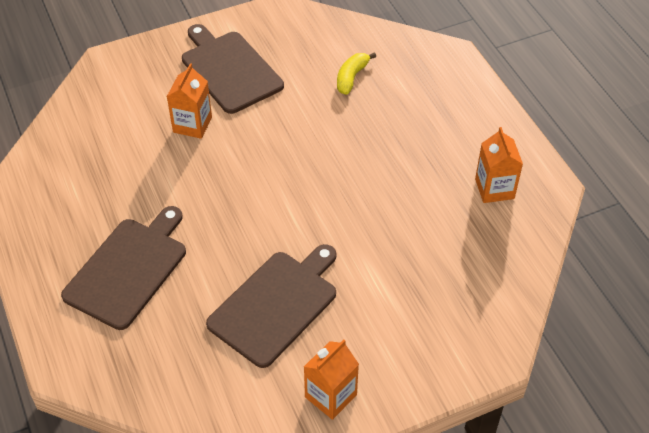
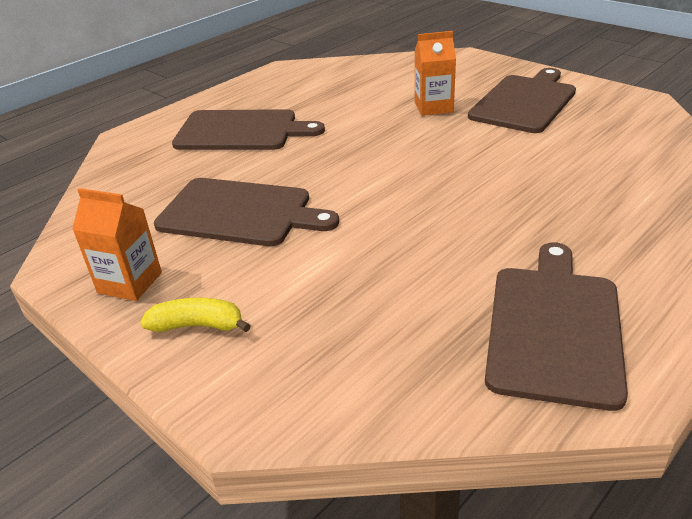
camera: 70 degrees right, 15 degrees down
(351, 77) = (607, 164): yellow banana -> yellow banana (198, 325)
(494, 189) = (554, 327): orange carton -> brown cutting board

